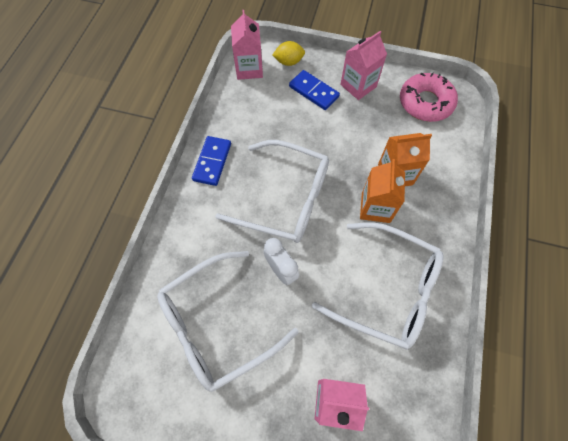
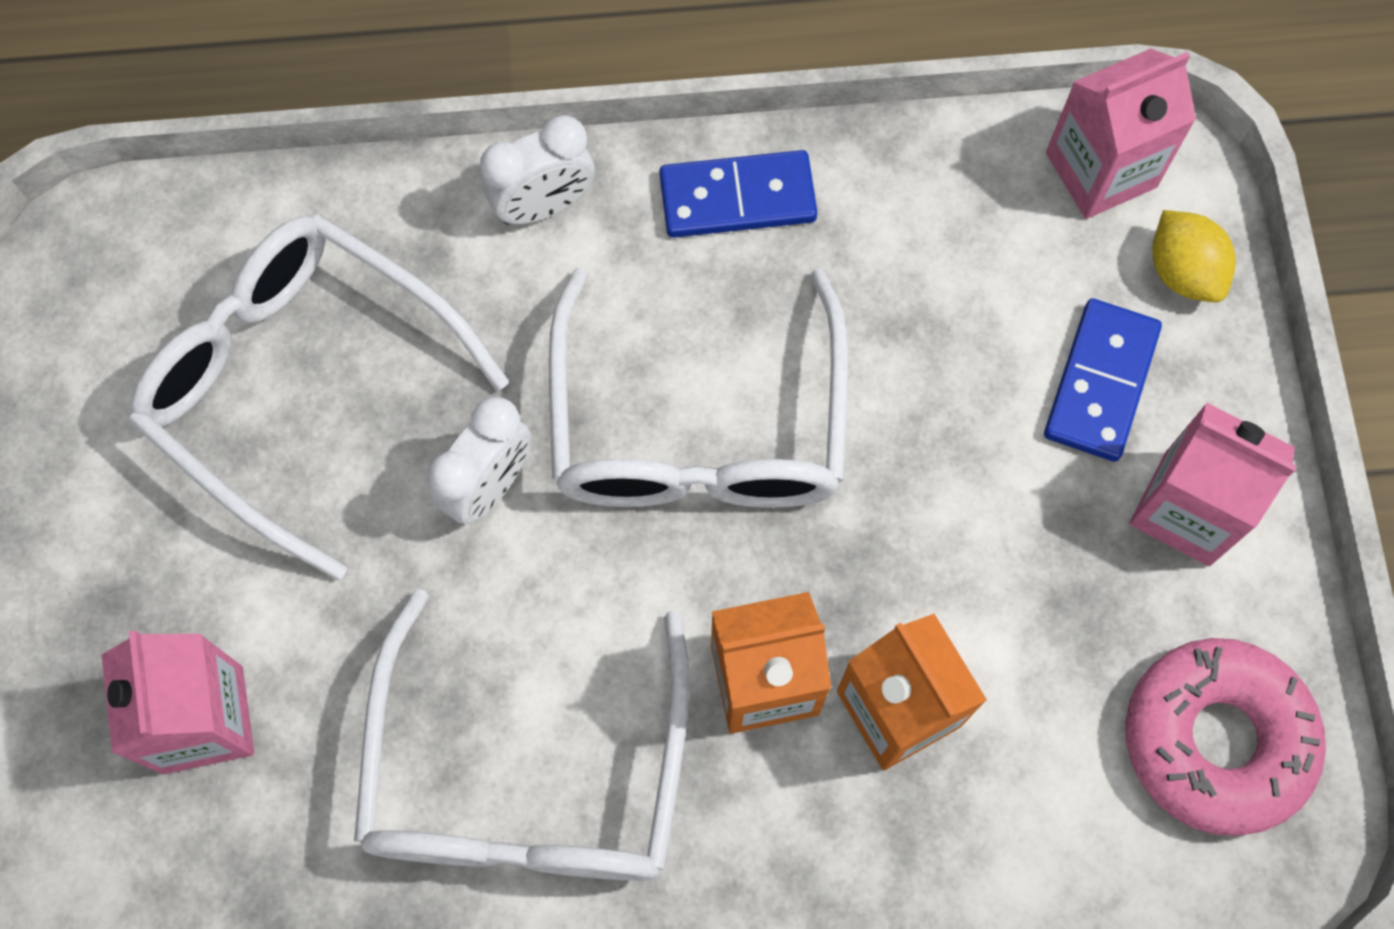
camera: 70 degrees right, 5 degrees up
(186, 220) = (543, 206): none -> white clock

